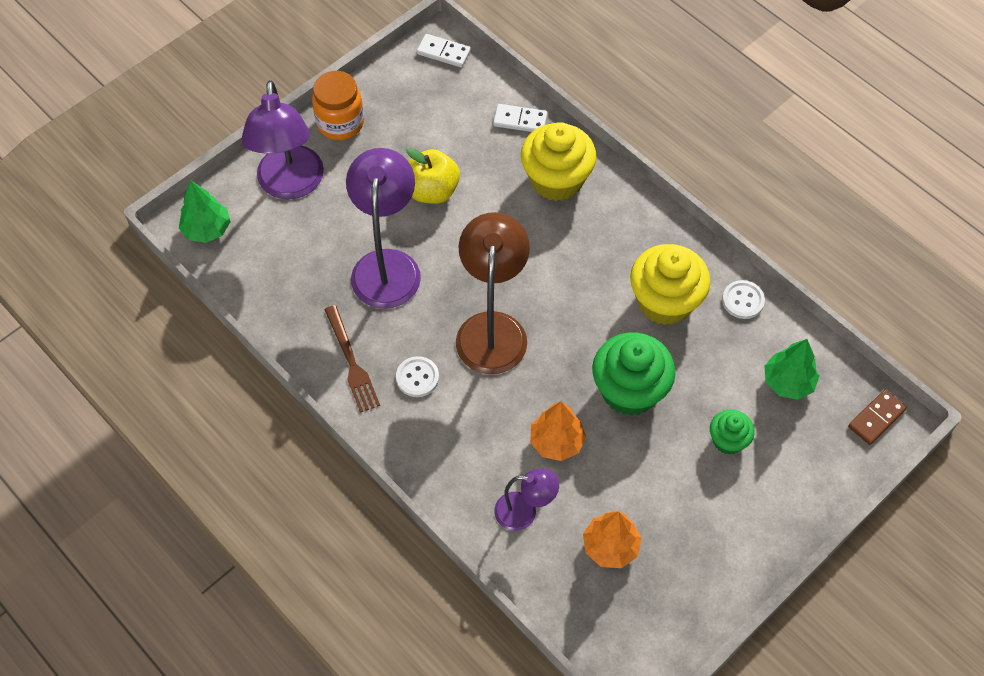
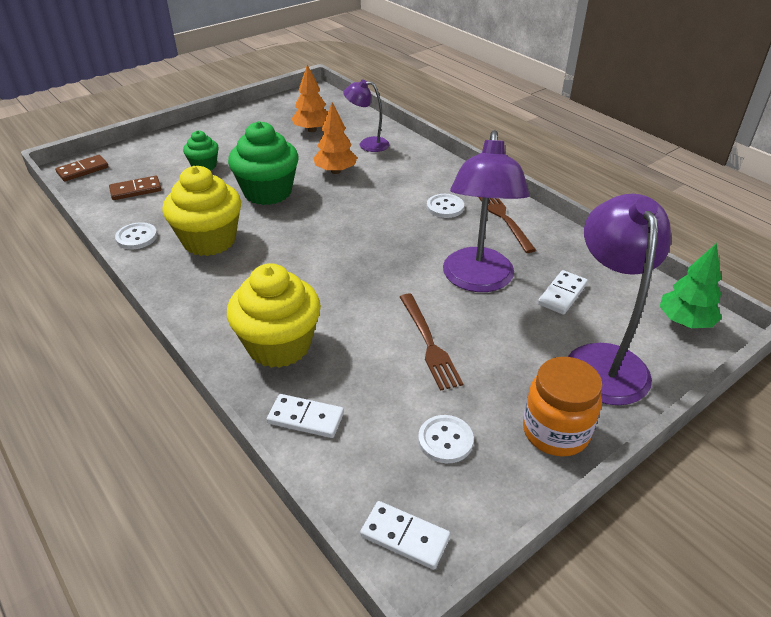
camera: 175 degrees left, 20 degrees down
(309, 254) = (562, 294): none -> white domino
(419, 111) = (445, 440): none -> white button
(432, 191) = (428, 343): yellow apple -> brown fork
(492, 328) = (375, 232): brown lamp -> none
(787, 382) = (136, 190): green tree -> brown domino

